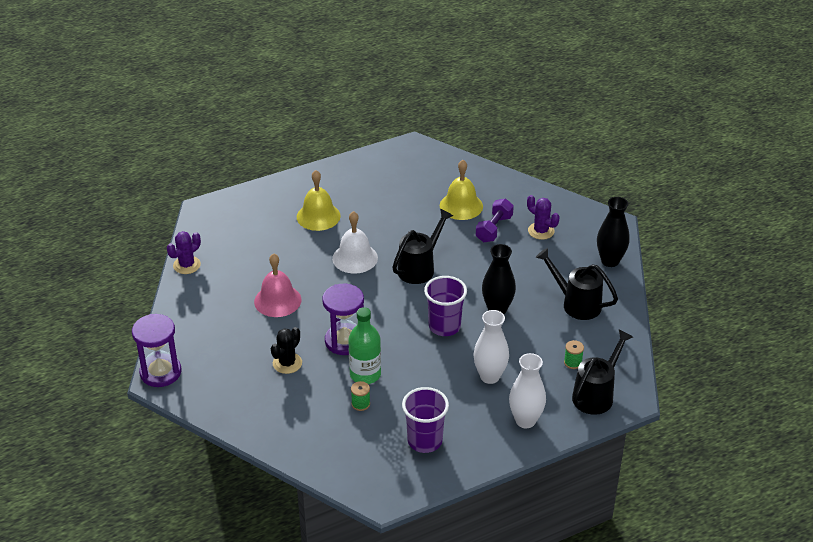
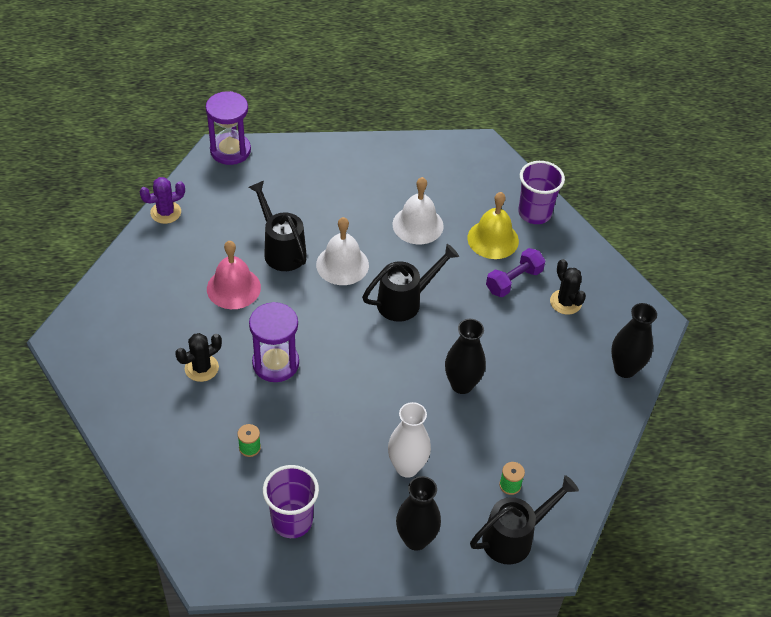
camera: 20 degrees right, 10 degrees up
(160, 372) = (70, 331): purple hourglass -> purple hourglass (230, 151)
(318, 216) = (332, 200): yellow bell -> none
(365, 374) = (274, 413): green bottle -> none
(397, 213) = (418, 225): none -> white bell
(444, 326) = (392, 385): purple cup -> purple cup (534, 213)
(525, 420) = (416, 539): white vase -> black vase
(541, 231) = (565, 302): purple cactus -> black cactus
(576, 304) = (555, 410): black watering can -> black watering can (281, 250)

